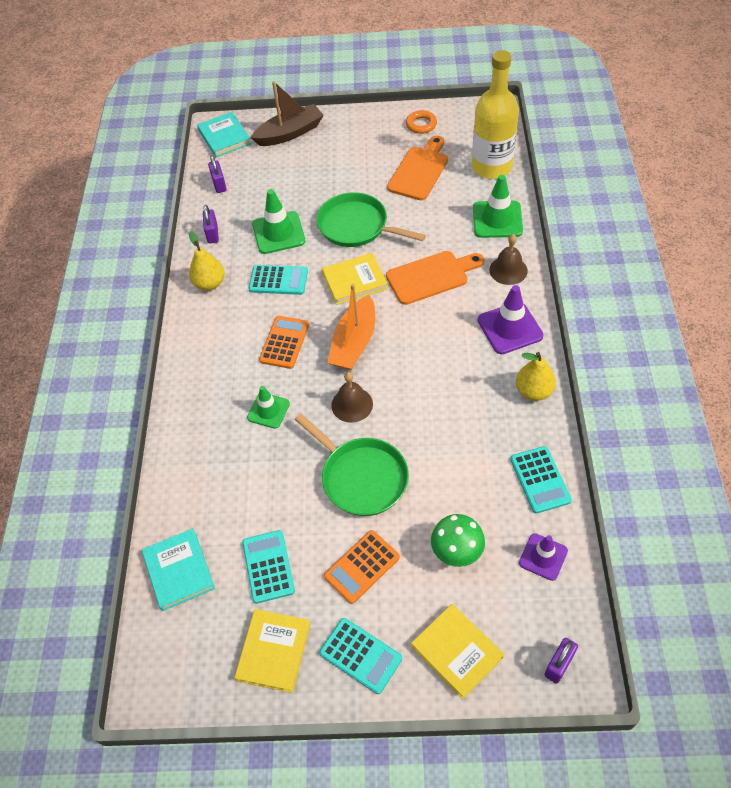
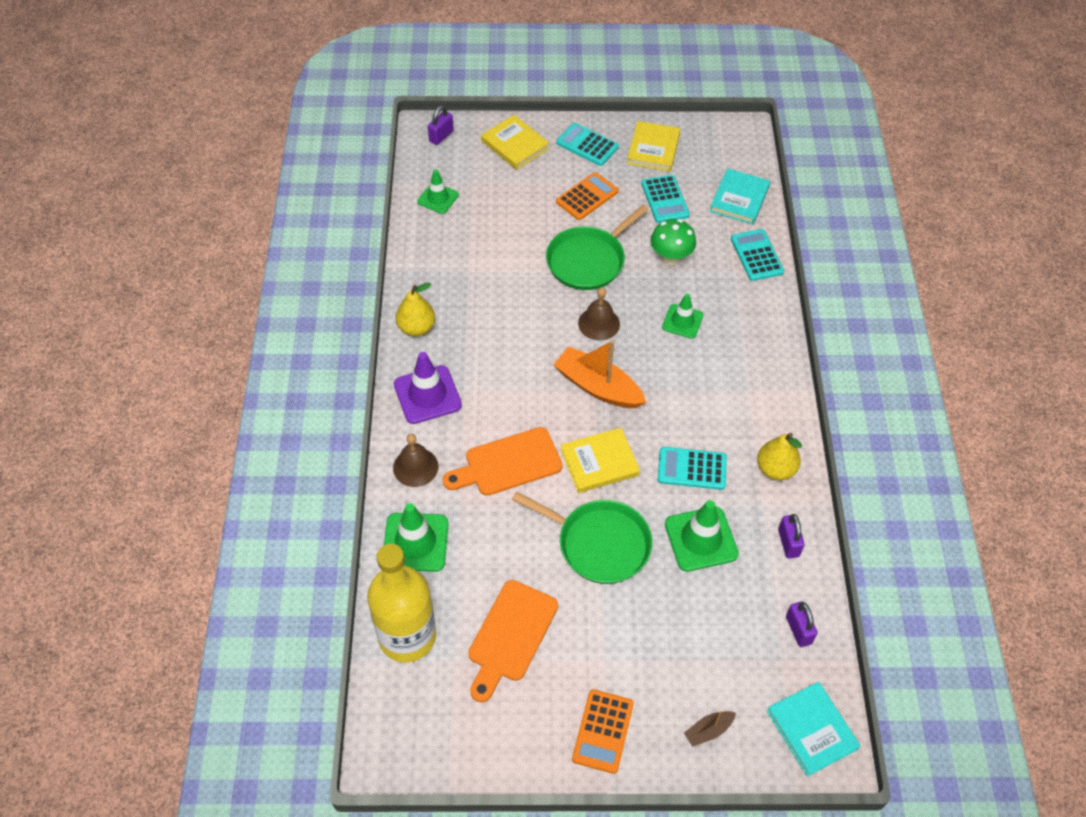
camera: 175 degrees right, 0 degrees up
(179, 571) = (739, 199): turquoise book -> turquoise book turned 45 degrees clockwise
(284, 342) = (675, 391): orange calculator -> orange calculator (602, 731)
(289, 133) = (708, 730): brown boat -> brown boat, size x0.48
(354, 342) = (598, 387): orange boat -> orange boat turned 75 degrees counterclockwise
(361, 477) = (588, 260): green pan -> green pan turned 90 degrees counterclockwise
(421, 124) = (501, 734): orange ring -> none
(456, 552) = (508, 203): green mushroom -> green mushroom (670, 258)
(540, 480) = (428, 252): turquoise calculator -> turquoise calculator (756, 255)
(543, 557) = (438, 198): purple traffic cone -> green traffic cone

